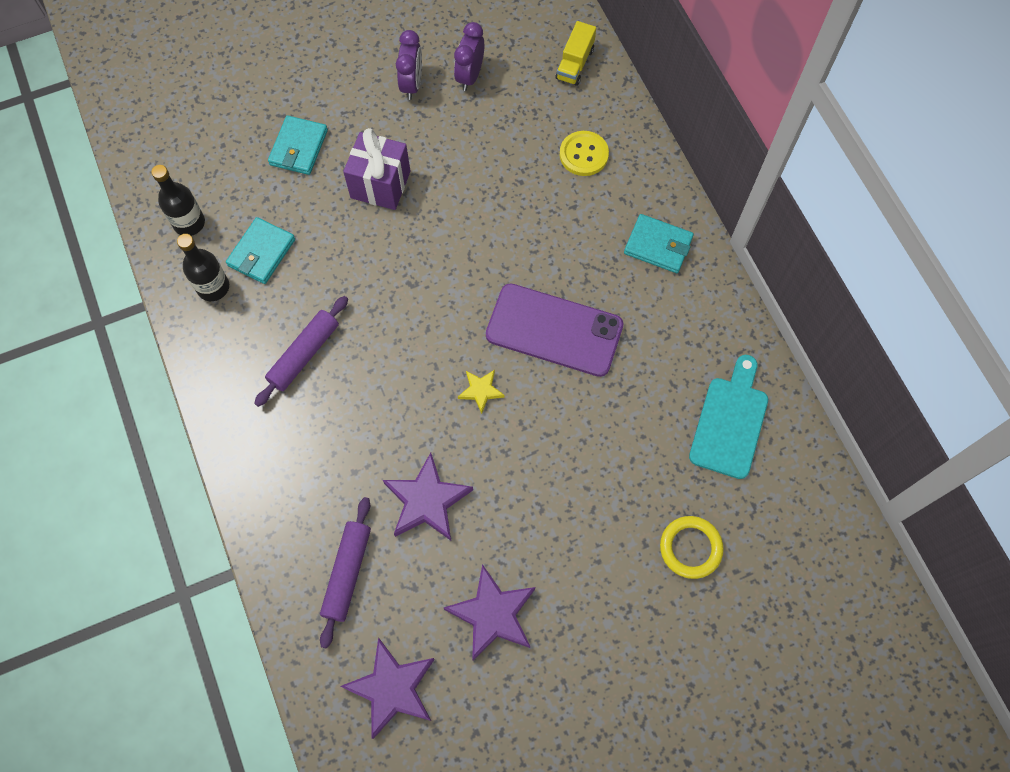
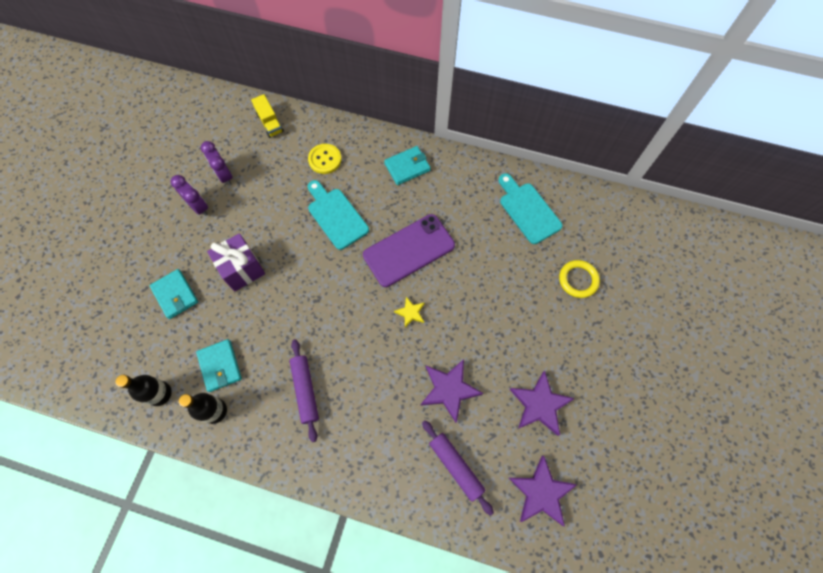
camera: 50 degrees left, 0 degrees up
(526, 222) = (336, 216): none -> turquoise cutting board

